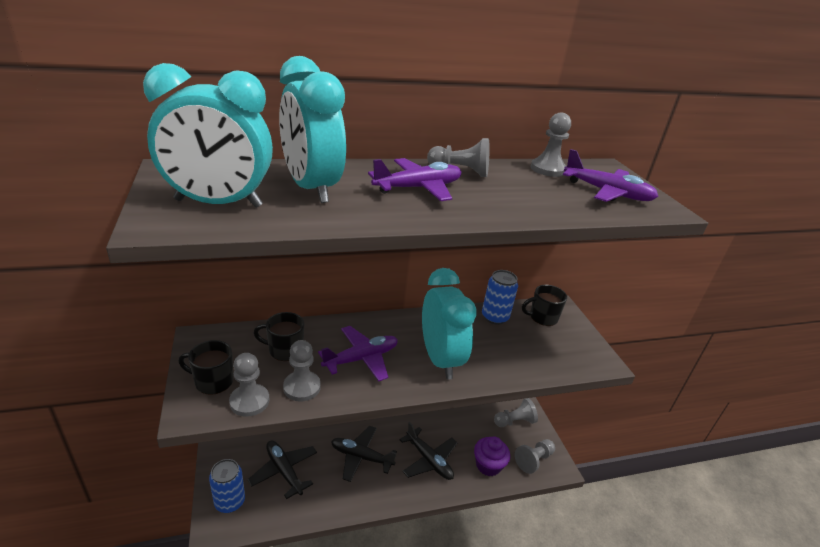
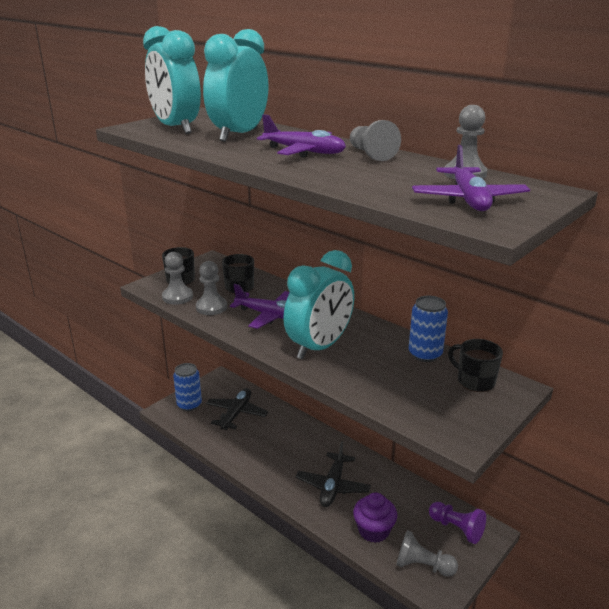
camera: 60 degrees right, 5 degrees down
(361, 457) = (290, 444): black plane -> none
(514, 421) = (457, 528): grey pawn -> purple pawn

